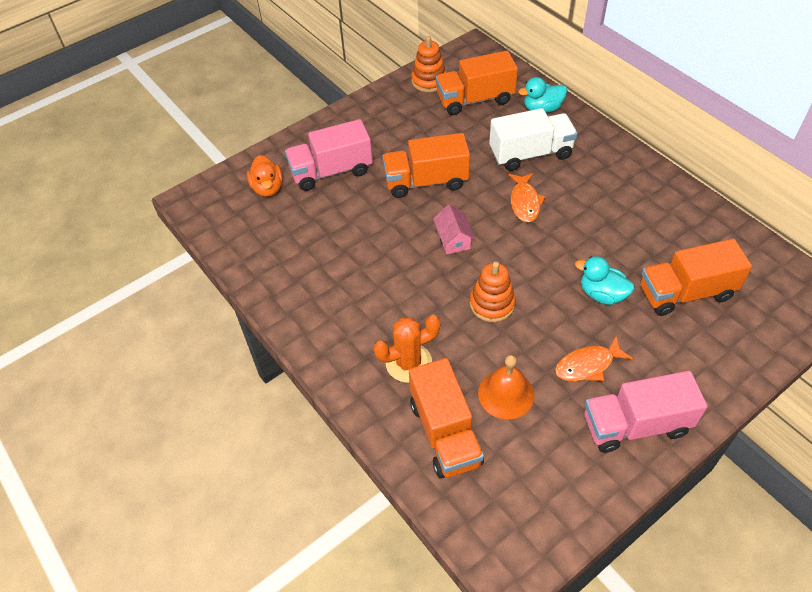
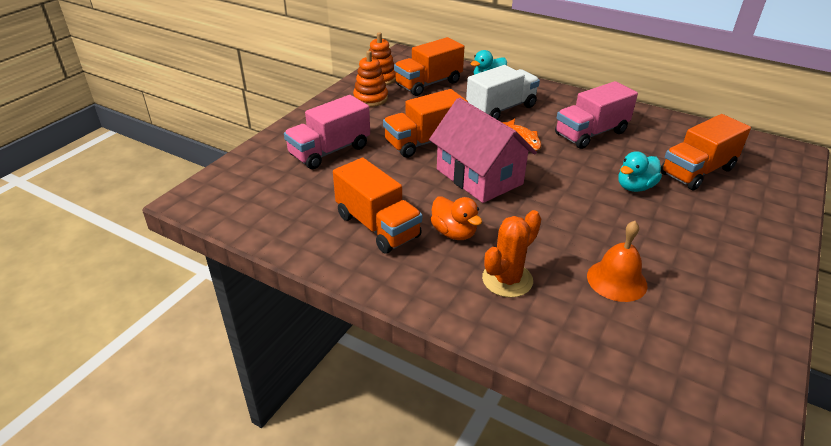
camera: 25 degrees left, 15 degrees down
(268, 188) = (271, 175): orange duck -> orange duck (454, 233)
(445, 433) = (586, 329): orange truck -> orange truck (377, 226)
(453, 239) = (479, 176): pink house -> pink house, size x2.17
(492, 304) = (549, 215): orange stacking toy -> orange stacking toy (370, 99)
(587, 365) = (667, 239): orange fish -> none
(602, 294) = (635, 187): turquoise duck -> turquoise duck turned 45 degrees counterclockwise
(635, 424) = (744, 273): pink truck -> pink truck (590, 133)

